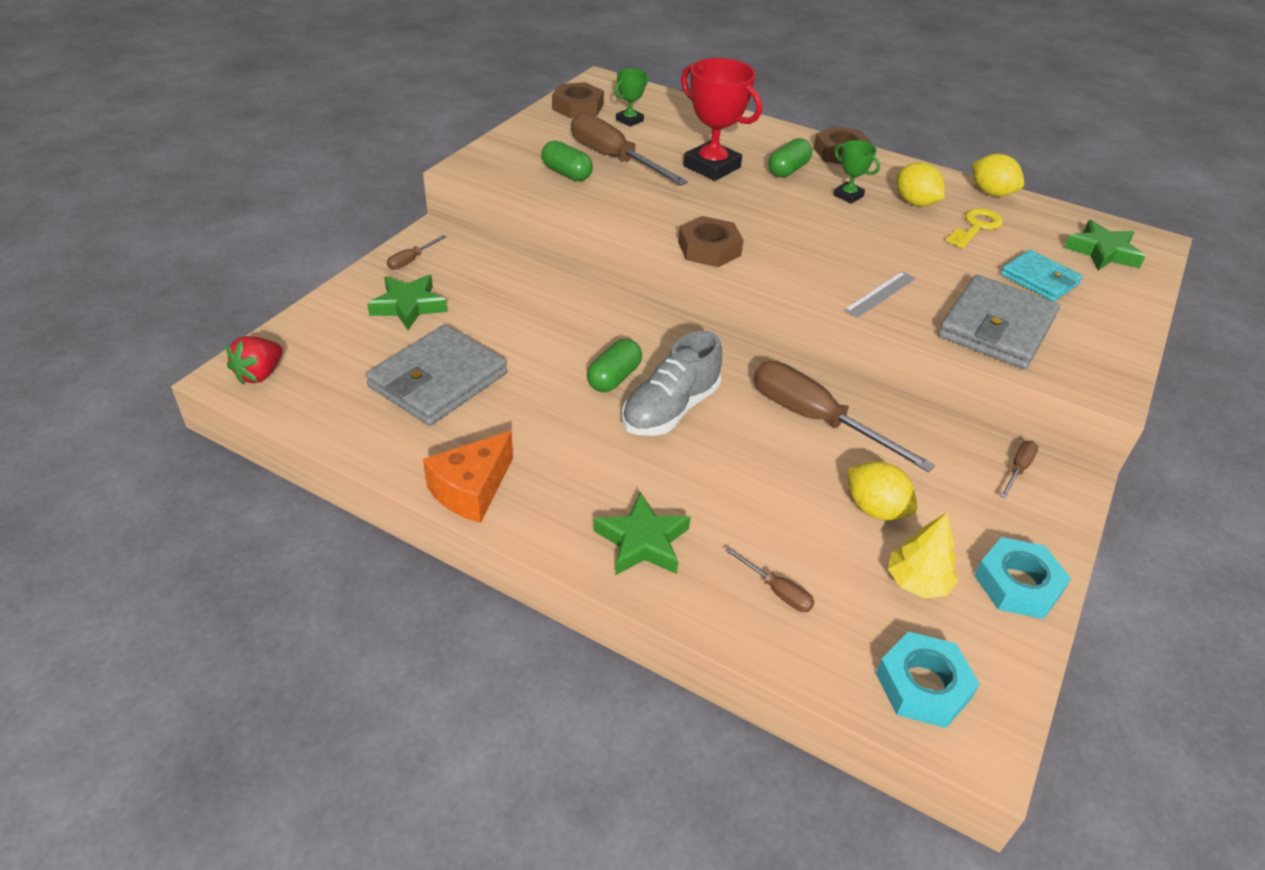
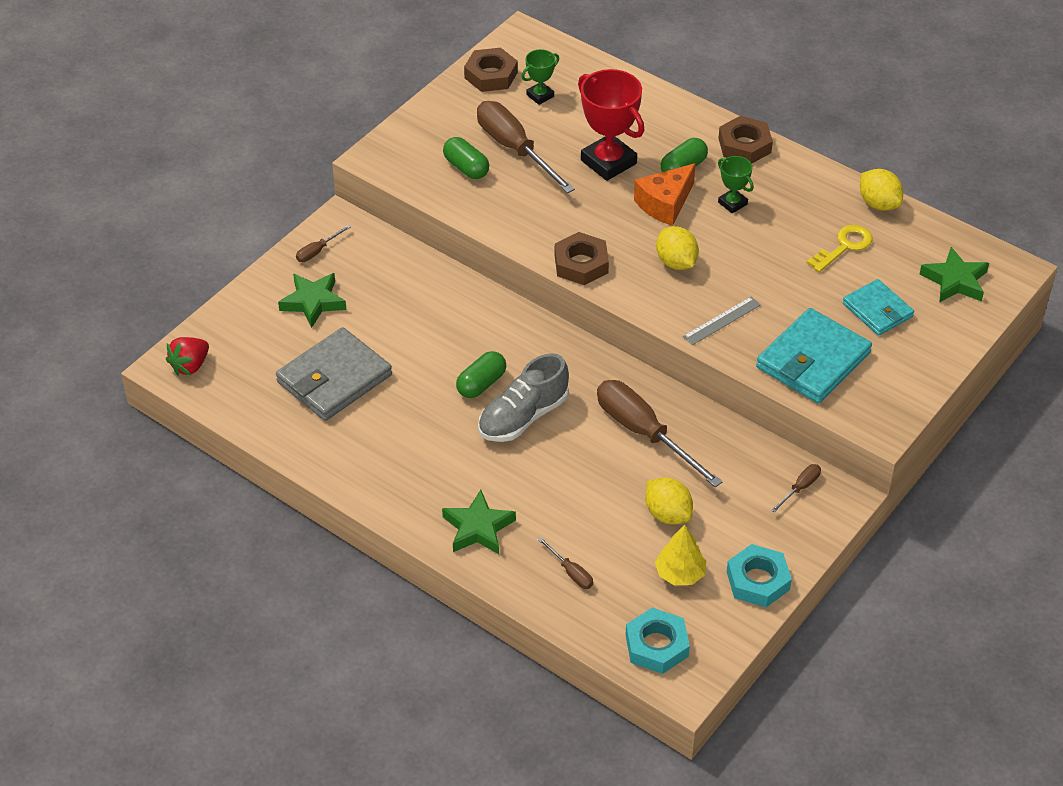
camera: 10 degrees right, 5 degrees up
(471, 489) = (353, 478): orange cheese -> orange cheese (665, 204)
(915, 203) = (796, 214): yellow lemon -> yellow lemon (676, 262)
(996, 327) = (813, 360): grey wallet -> turquoise wallet

